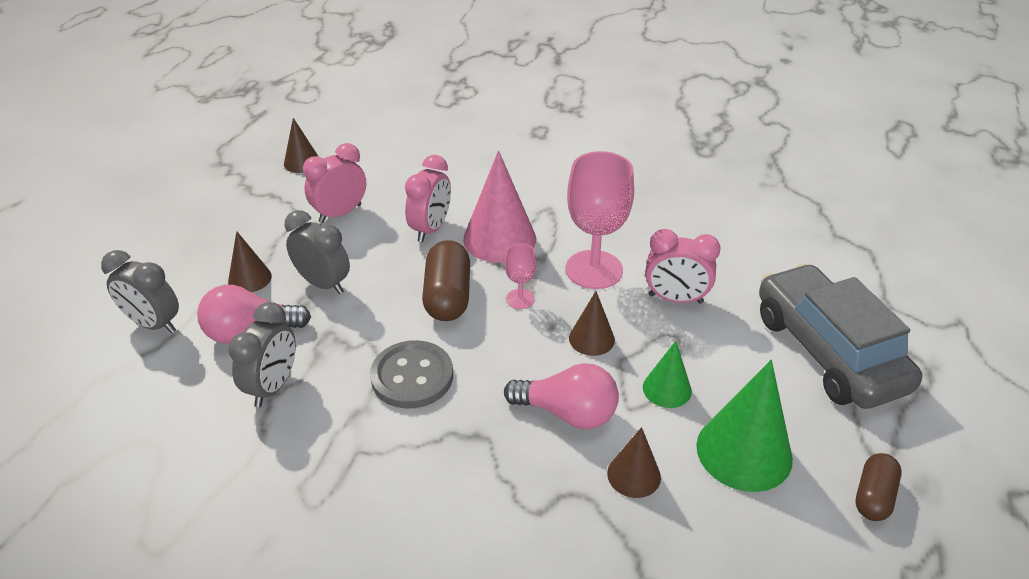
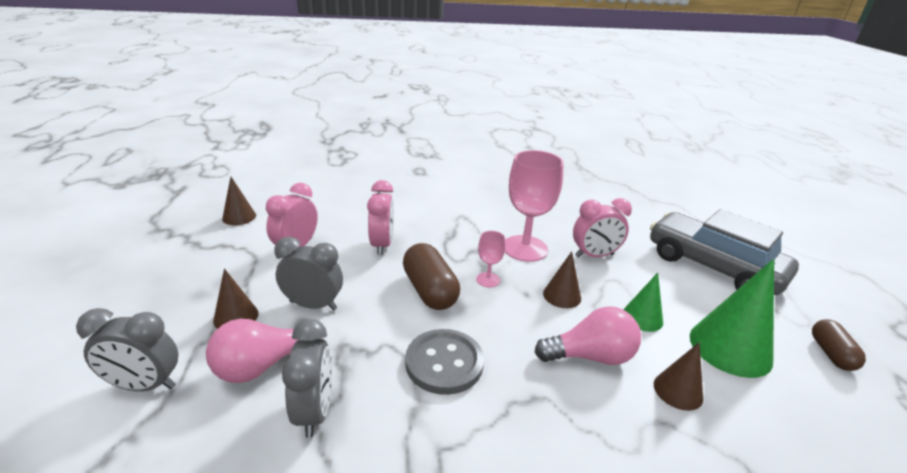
camera: 25 degrees left, 10 degrees down
(499, 239) = (441, 241): pink cone -> none

